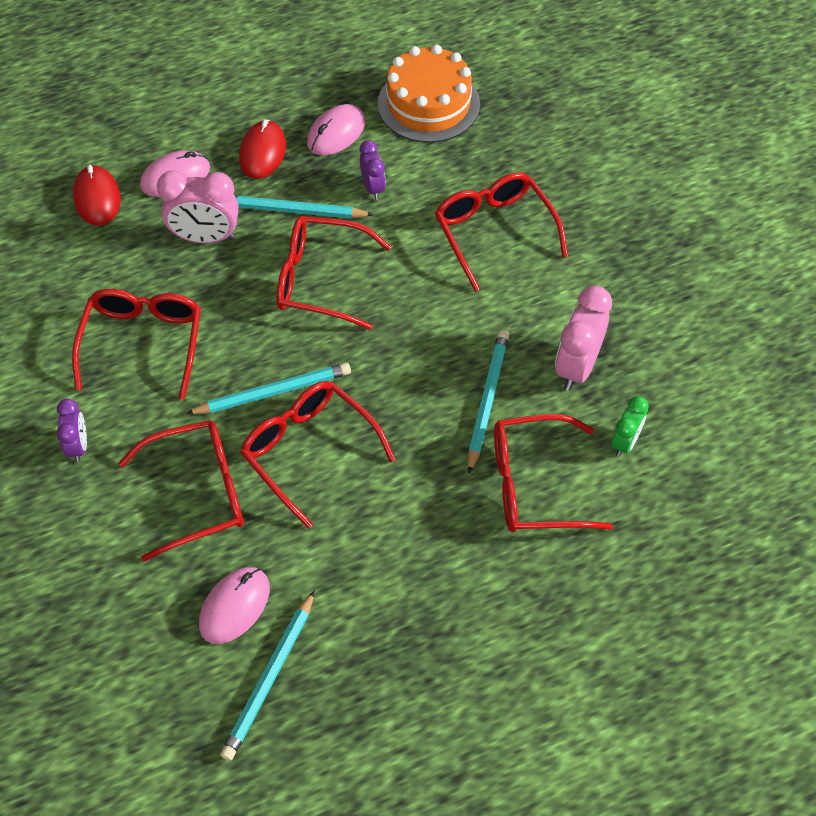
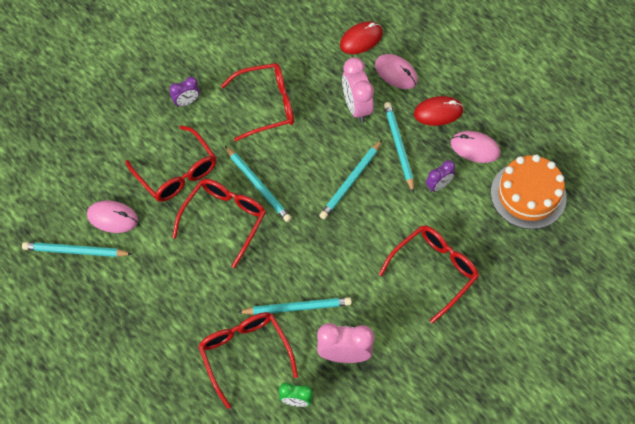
camera: 70 degrees right, 5 degrees up
(320, 280) = (351, 181): red glasses -> turquoise pencil

